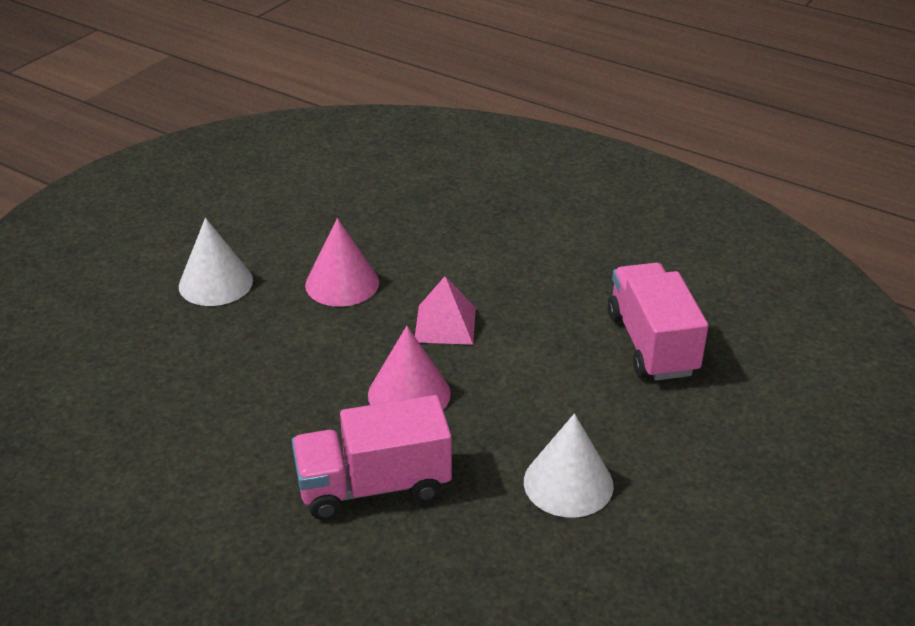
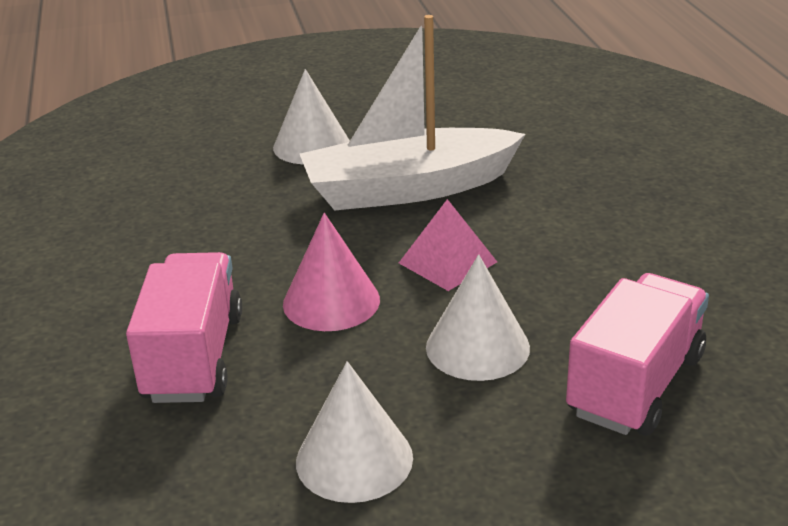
camera: 45 degrees right, 5 degrees down
(342, 283) = (408, 189): pink cone -> white boat
(373, 486) = (193, 357): pink truck -> pink truck turned 60 degrees clockwise
(540, 371) = (477, 347): none -> white cone

